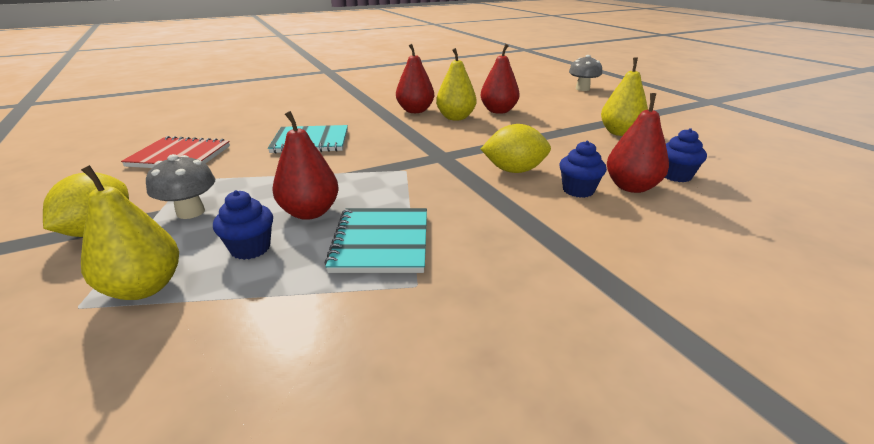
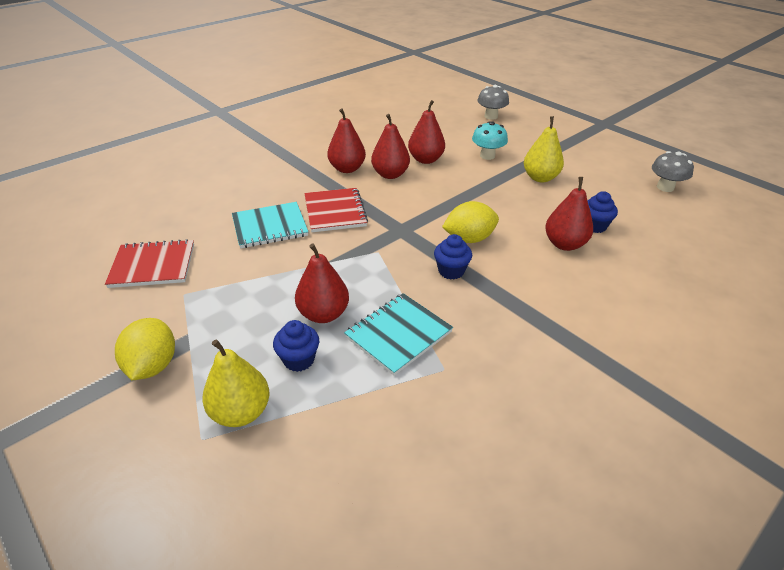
camera: 15 degrees left, 10 degrees up
(190, 212) = (219, 331): grey mushroom -> grey mushroom (665, 187)
(381, 242) = (398, 334): turquoise notebook -> turquoise notebook turned 60 degrees clockwise
(382, 137) = (335, 212): none -> red notebook
(455, 118) = (390, 174): yellow pear -> red pear
(566, 113) = (487, 156): none -> turquoise mushroom
(578, 190) = (526, 254): blue cupcake -> blue cupcake (451, 271)

